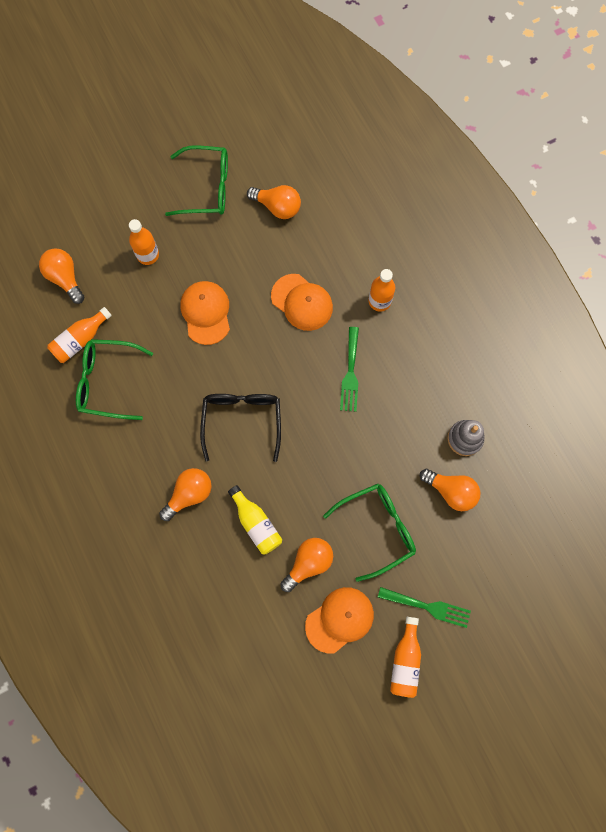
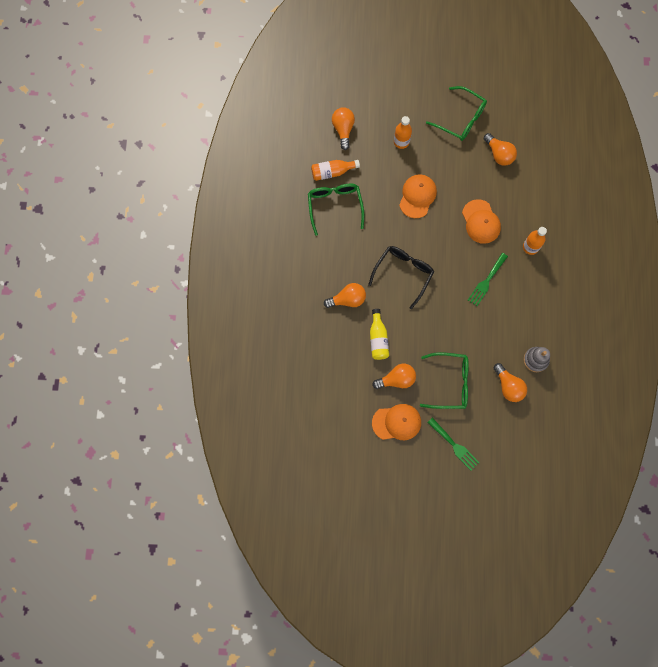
camera: 30 degrees right, 0 degrees up
(107, 382) = (335, 206): green glasses -> green glasses turned 45 degrees clockwise
(405, 660) = (423, 468): orange bottle -> none

